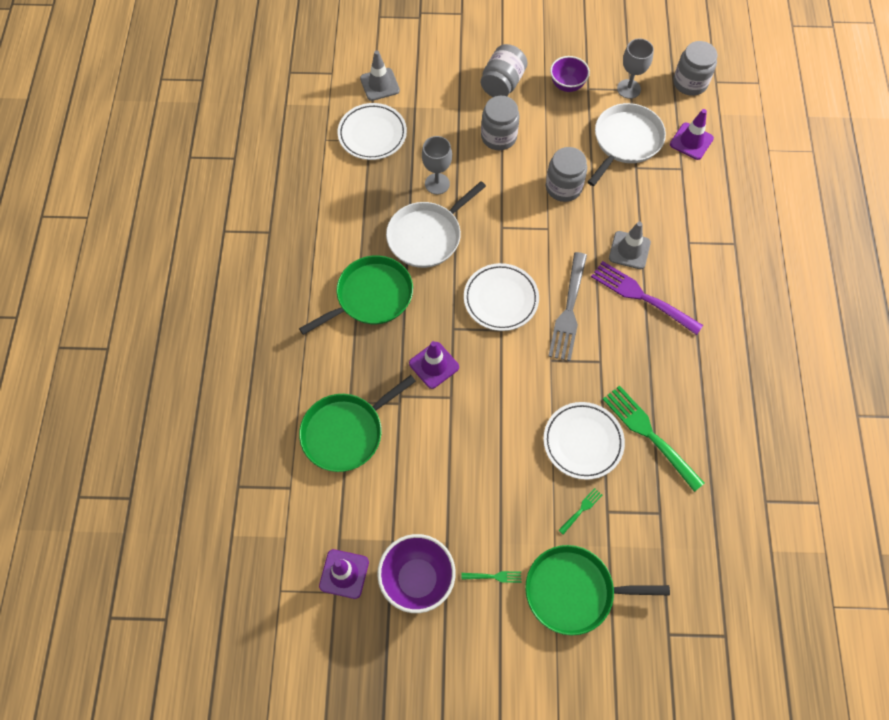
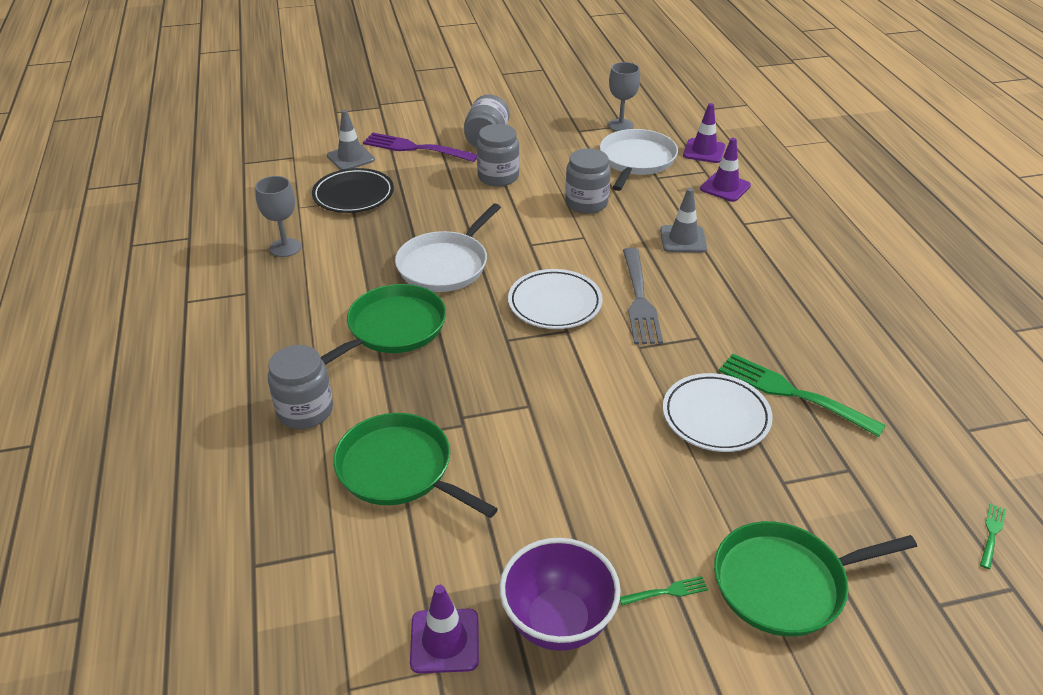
camera: 15 degrees left, 25 degrees down
(346, 432) = (399, 469): green pan -> green pan turned 90 degrees clockwise
(372, 134) = (353, 195): white plate -> black plate
(434, 365) = (495, 378): purple traffic cone -> purple traffic cone (725, 187)
(437, 184) = (442, 221): grey goblet -> grey goblet (285, 248)
(567, 85) = (556, 131): purple bowl -> none
(581, 510) = (749, 488): green fork -> green fork (992, 534)
(643, 297) = (718, 274): purple fork -> purple fork (416, 148)
(690, 83) = (680, 113): grey jar -> grey jar (305, 411)

